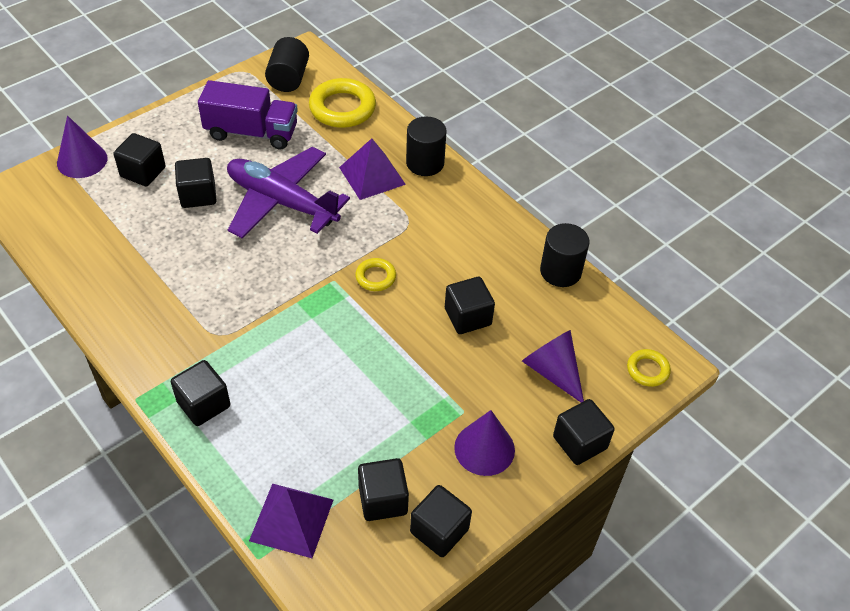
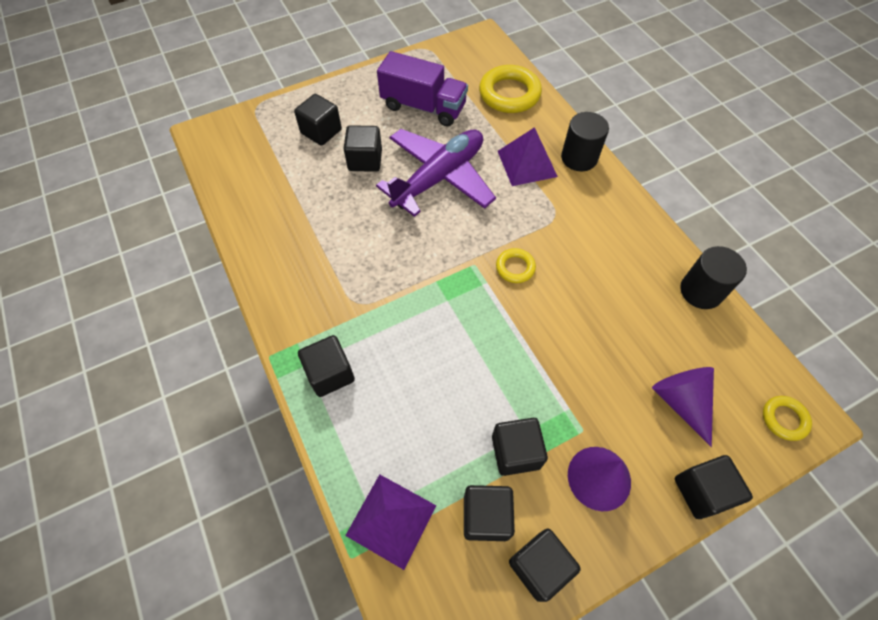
camera: 15 degrees right, 10 degrees up
(82, 160) = (271, 113): purple cone -> none
(282, 202) = (439, 178): purple plane -> purple plane turned 90 degrees clockwise
(288, 78) = (465, 60): black cylinder -> none
(467, 317) = (600, 325): black cube -> black cube (515, 452)

